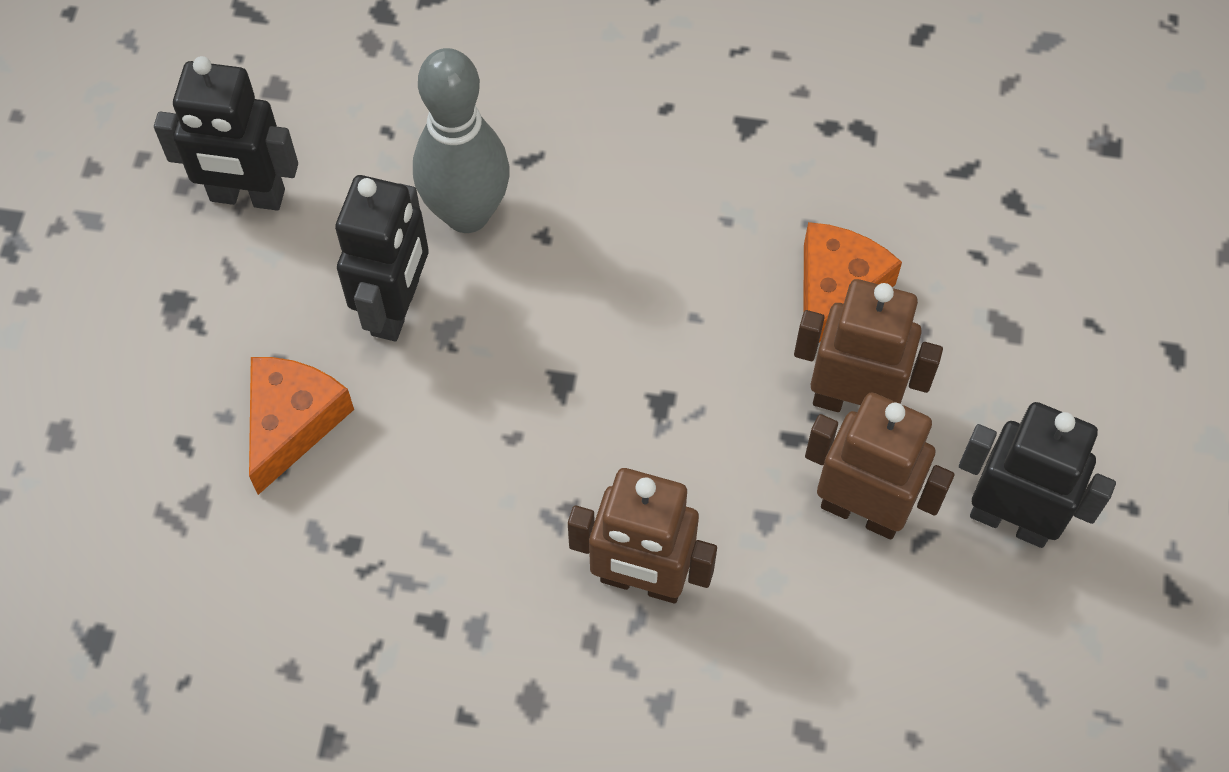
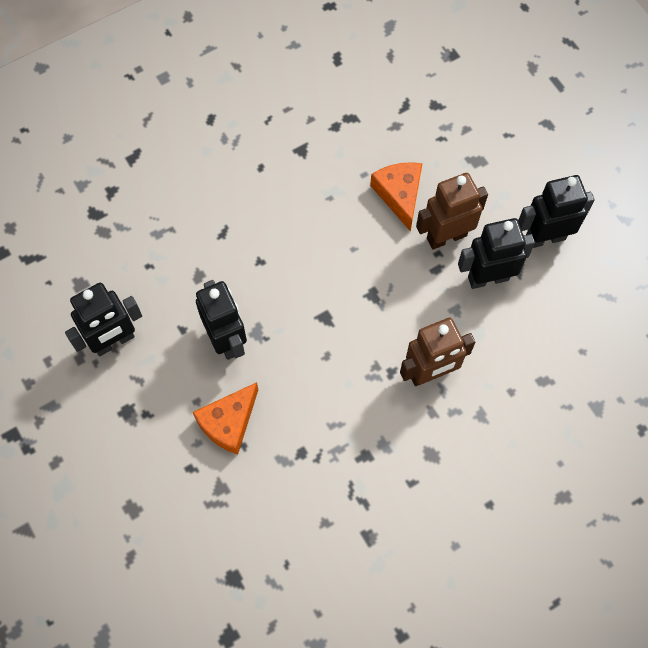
camera: 40 degrees left, 5 degrees up
(292, 423) = (229, 422): orange cheese -> orange cheese turned 120 degrees counterclockwise
(467, 213) = (219, 276): grey bowling pin -> none
(861, 511) = (488, 278): brown robot -> black robot

